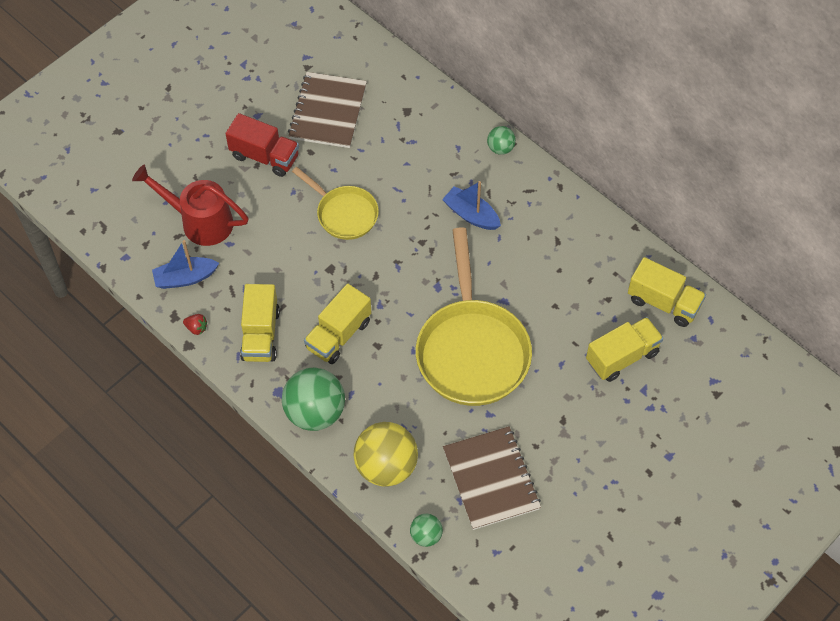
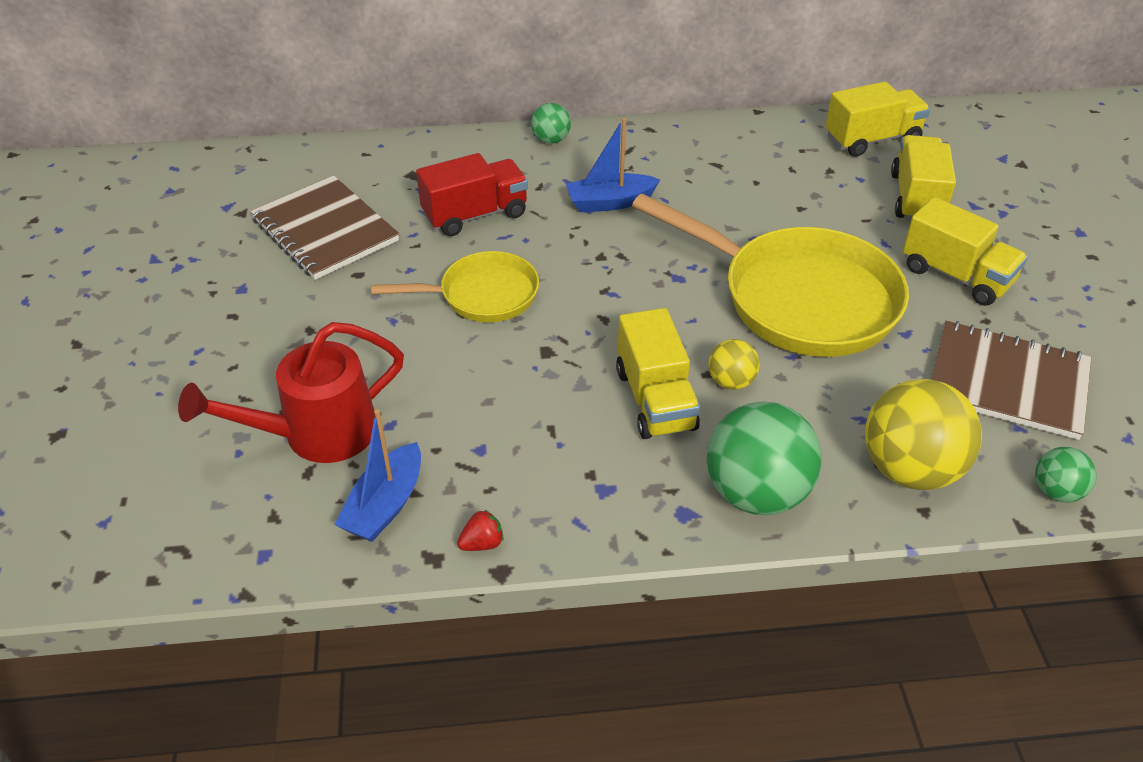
camera: 50 degrees left, 15 degrees down
(260, 334) = (571, 477): yellow truck -> yellow truck (956, 276)
(265, 156) = (308, 315): red truck -> red truck (475, 215)
(379, 358) = (731, 382): none -> yellow ball

